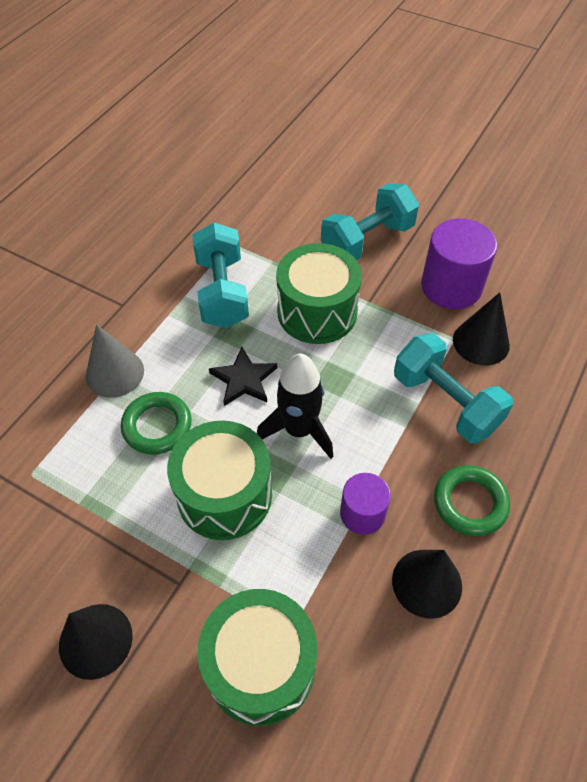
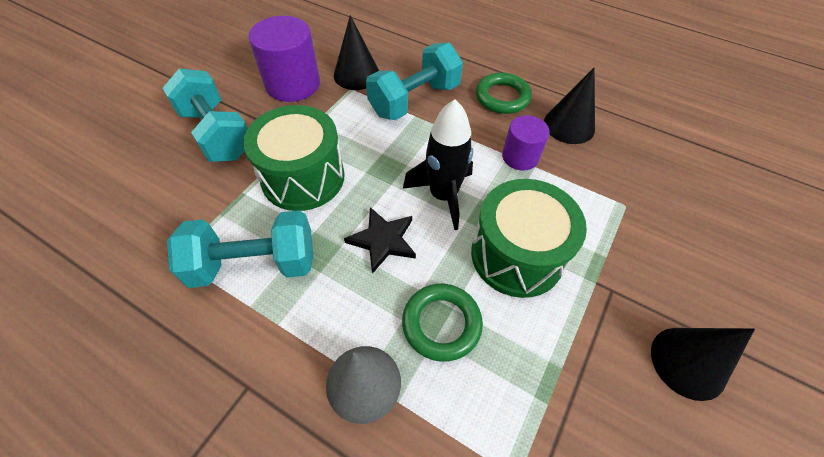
camera: 90 degrees left, 0 degrees up
(260, 666) = (662, 226): green drum -> none

